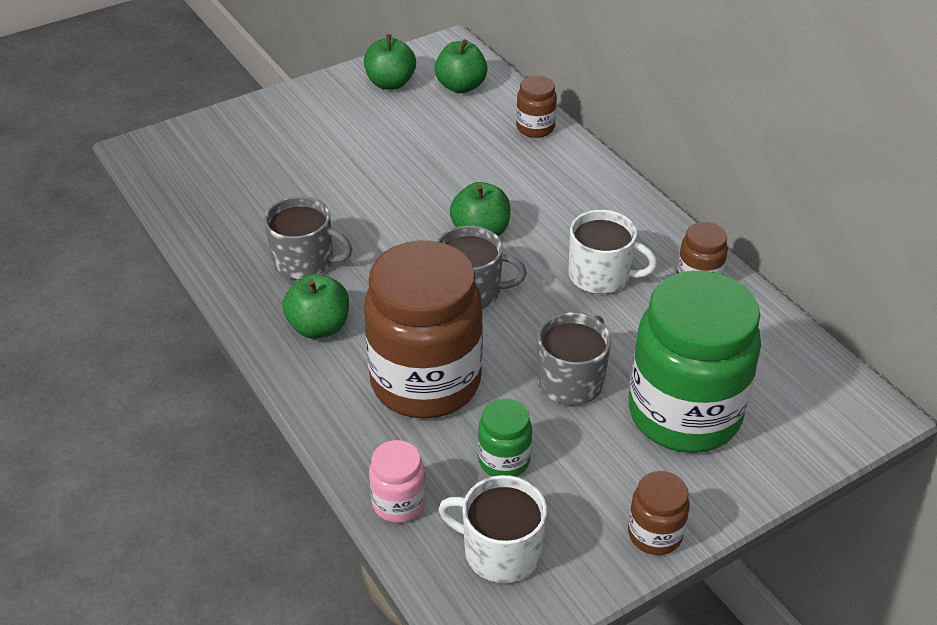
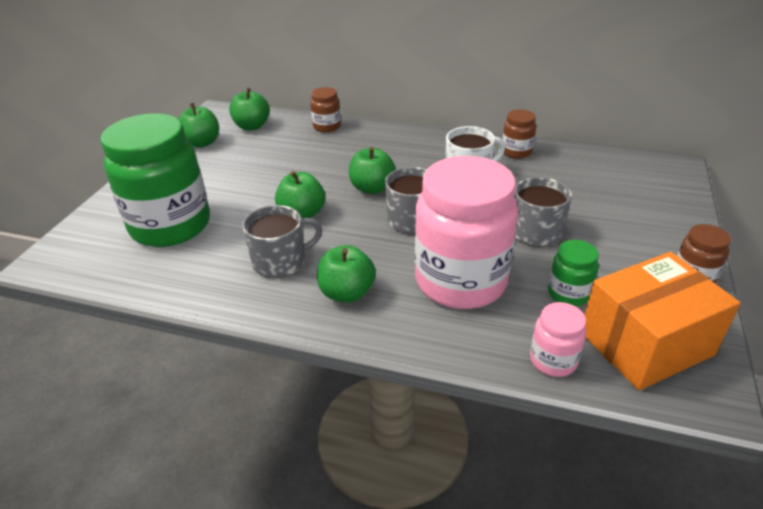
camera: 40 degrees left, 5 degrees down
(381, 222) = (302, 214): none -> green apple
(425, 382) = (461, 281): brown jar -> pink jar
(500, 551) = (645, 343): white mug -> orange box
(684, 414) = (609, 213): green jar -> green jar (171, 226)

